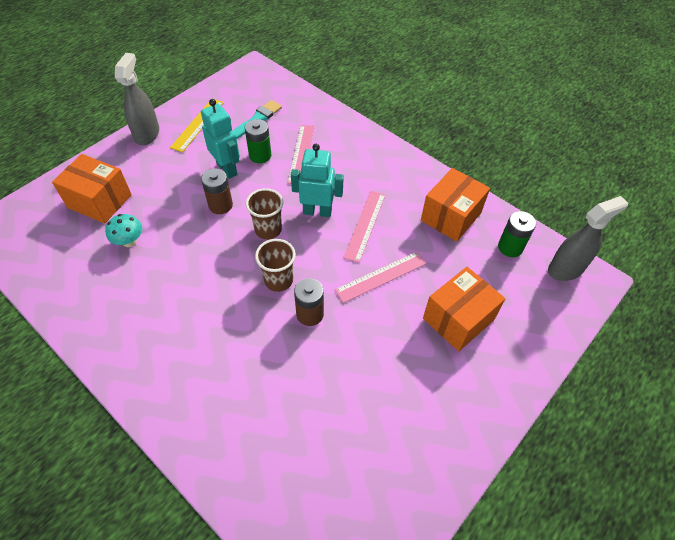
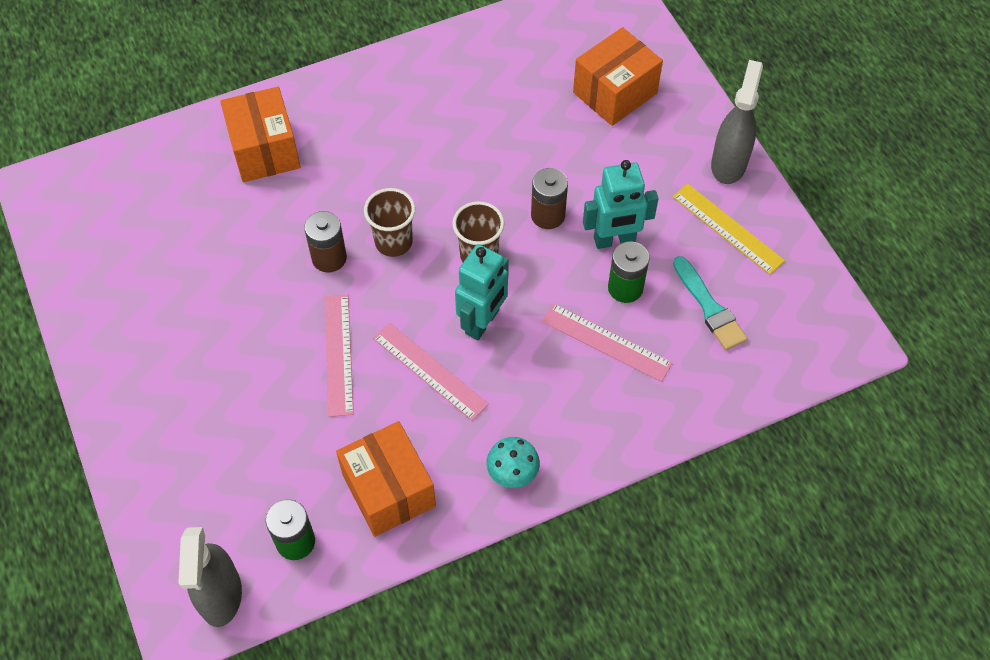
camera: 115 degrees right, 5 degrees up
(129, 241) = (531, 111): turquoise mushroom -> turquoise mushroom (512, 473)
(147, 134) = (728, 164): grey spray bottle -> grey spray bottle turned 105 degrees counterclockwise
(458, 319) = (231, 413): orange box -> orange box (265, 150)

